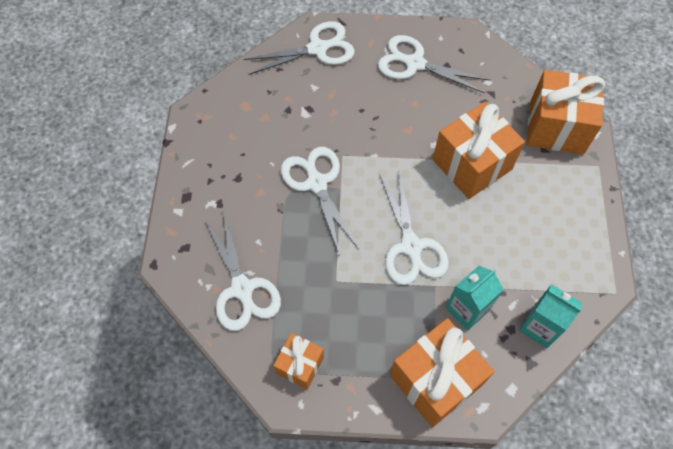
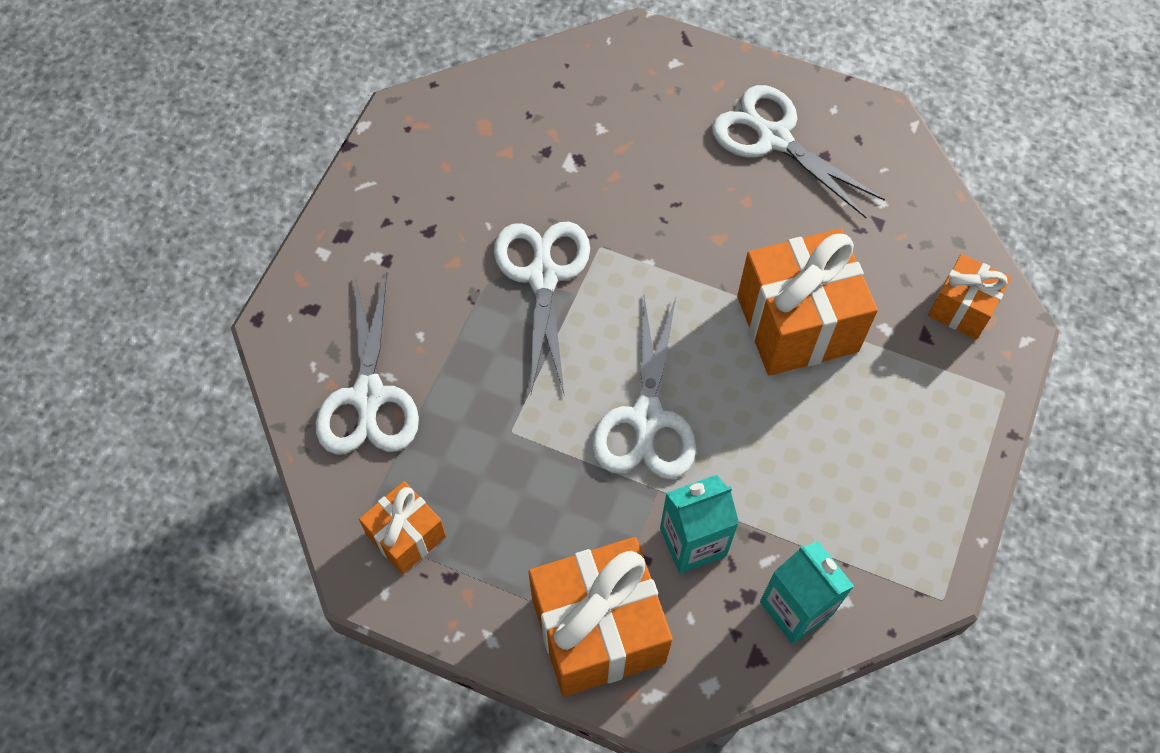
camera: 20 degrees right, 0 degrees up
(318, 48) = (631, 70): white scissors -> none
(556, 127) = (962, 308): orange gift -> orange gift, size x0.55

